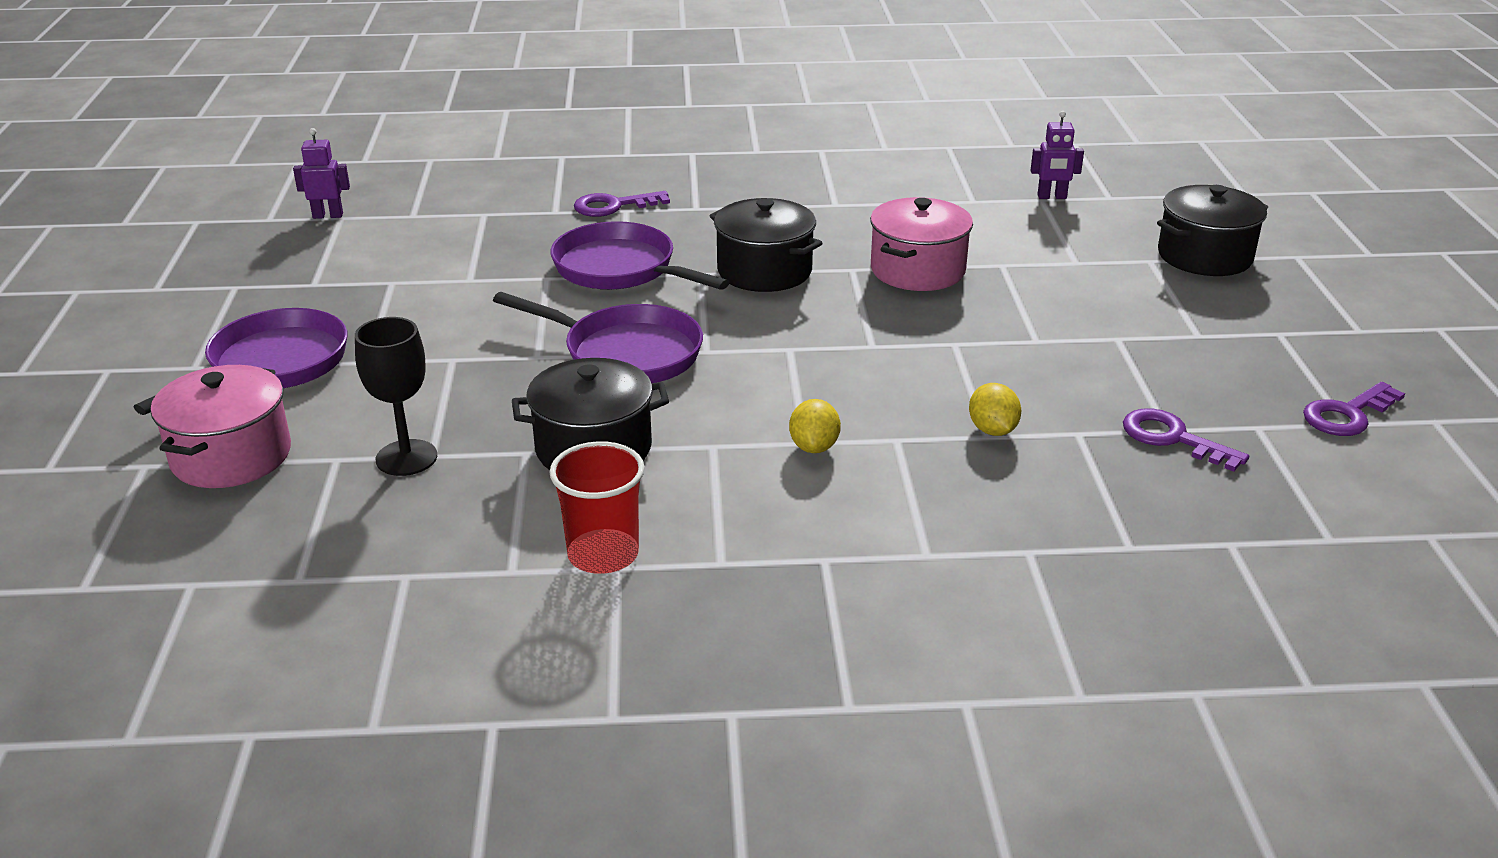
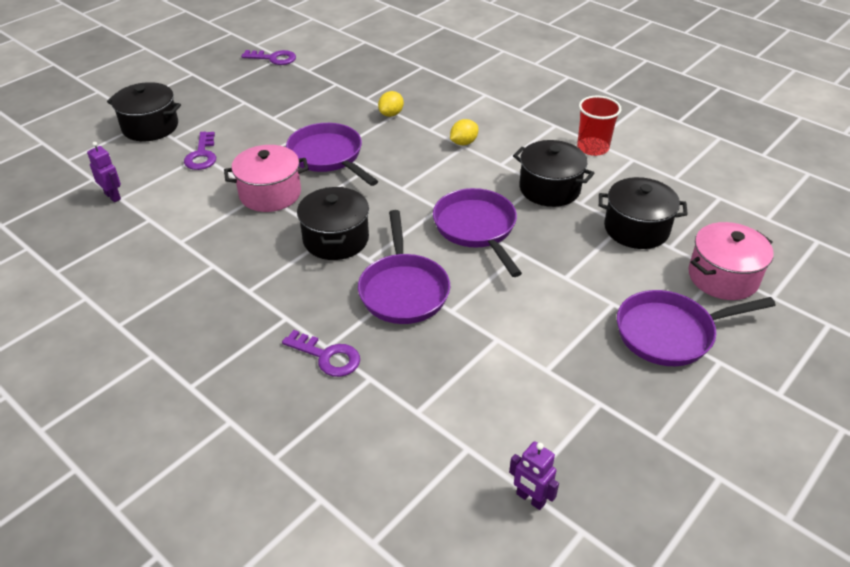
camera: 135 degrees left, 10 degrees up
(406, 458) = (636, 229): black goblet -> black pot
(945, 334) = (328, 156): none -> purple pan
(1172, 438) = (341, 81): purple key -> purple key (202, 155)

